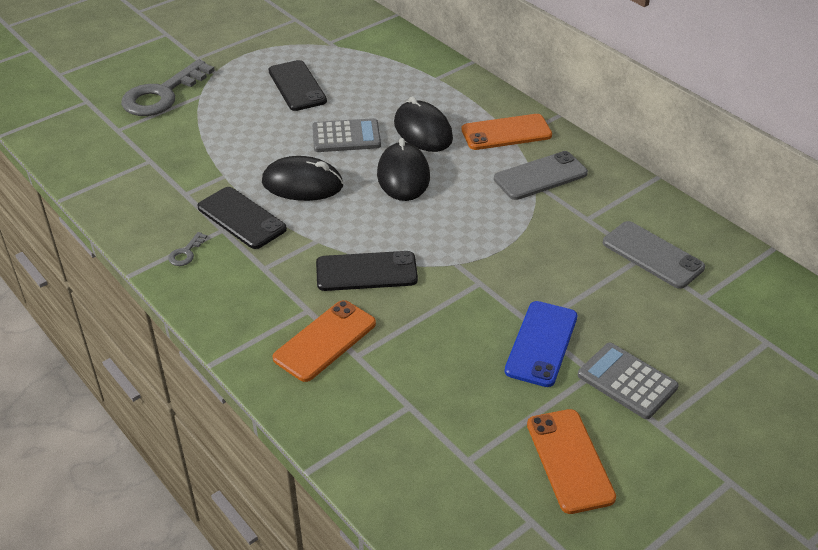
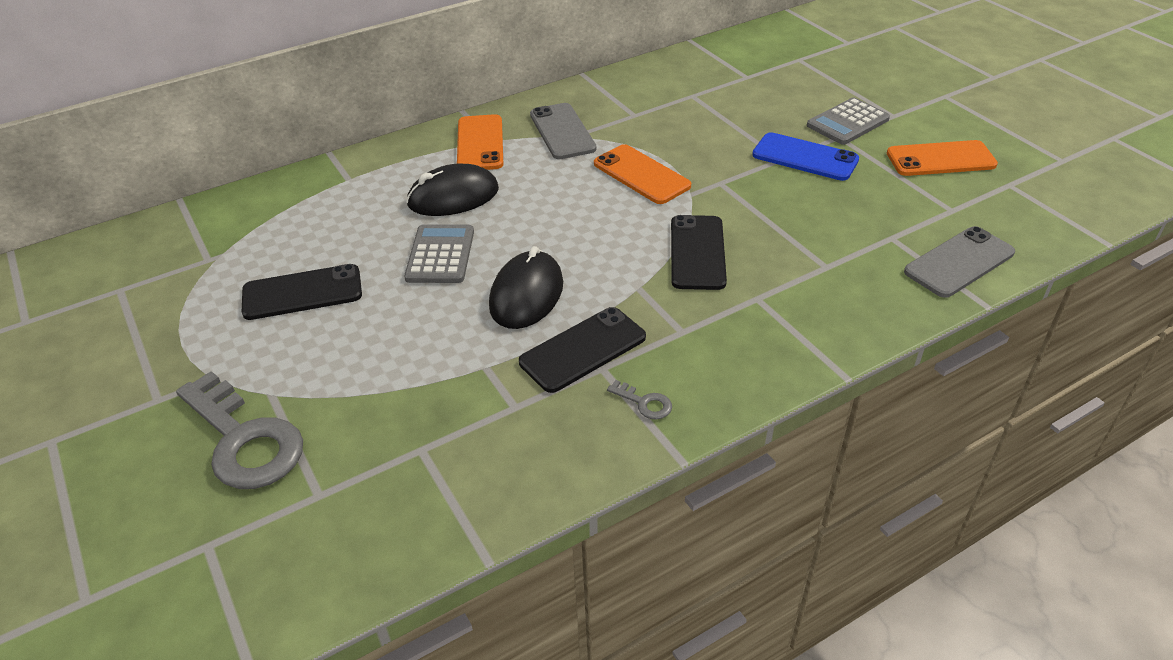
camera: 80 degrees left, 0 degrees up
(325, 341) = (806, 287): orange phone -> orange phone (641, 175)
(403, 176) = (534, 216): black mouse -> none
(652, 255) = (691, 90): grey phone -> grey phone (959, 262)

